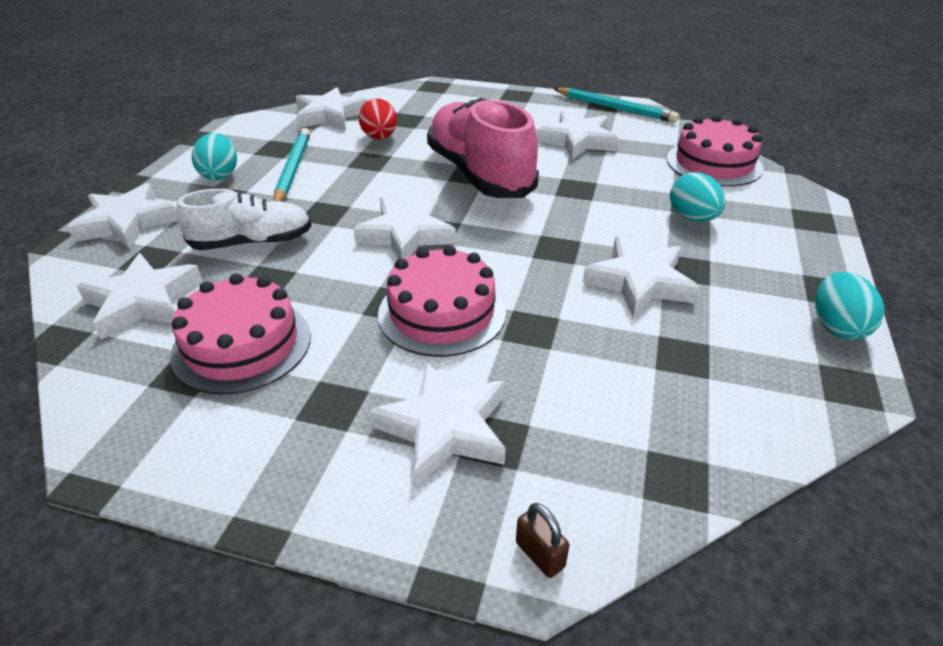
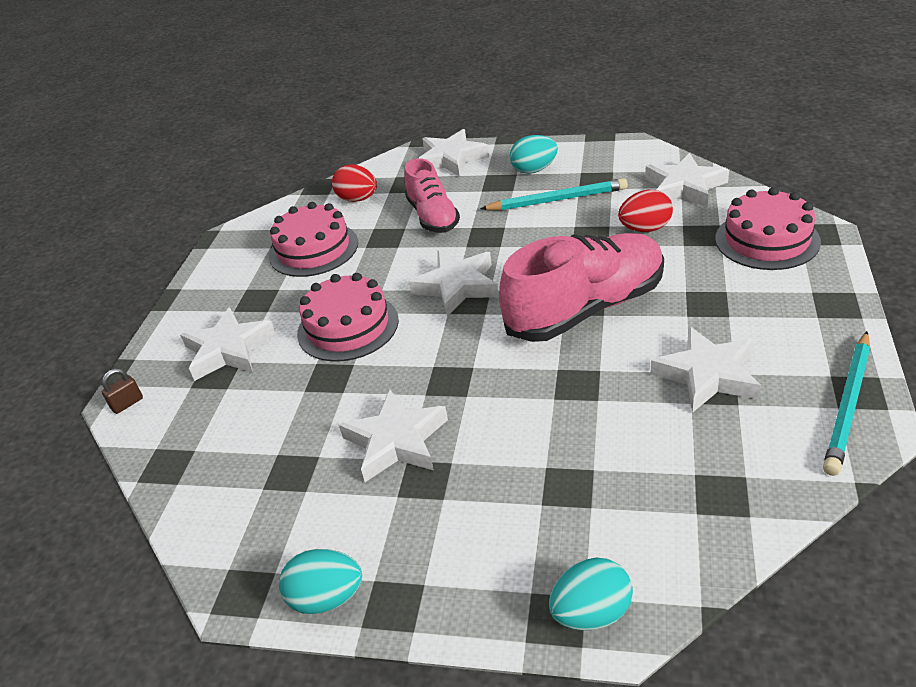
camera: 90 degrees right, 0 degrees up
(143, 302) = (358, 199): white star -> red egg
(252, 243) = (433, 216): white shoe -> pink shoe
(692, 218) = (530, 486): turquoise egg -> turquoise egg (591, 613)
(714, 163) = (695, 516): pink cake -> pink cake (767, 240)

